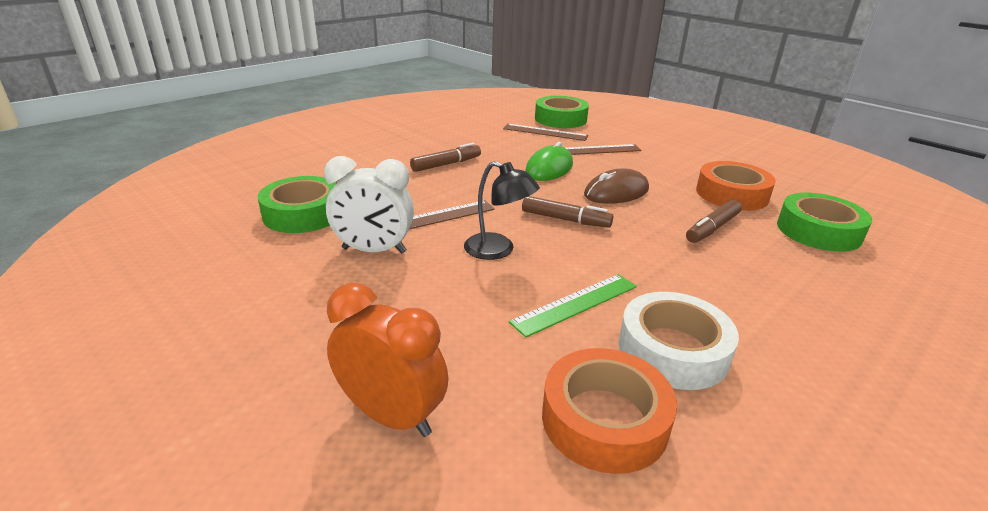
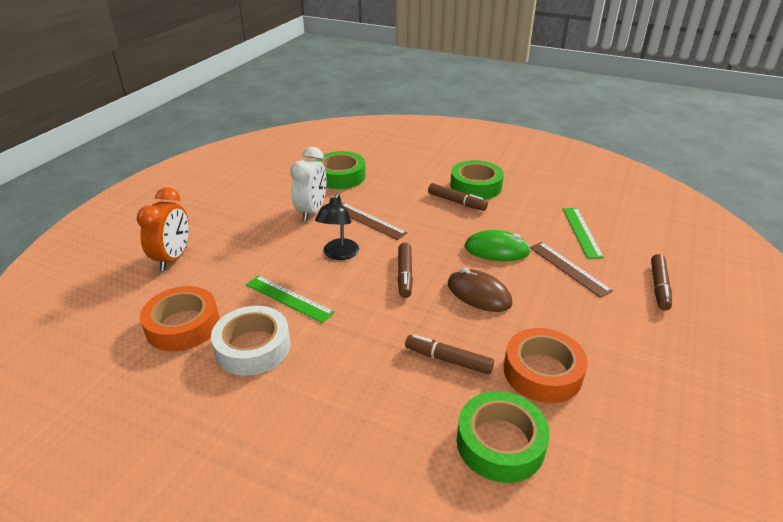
camera: 70 degrees right, 5 degrees up
(374, 251) = (312, 211): white clock -> white clock turned 150 degrees counterclockwise
(545, 132) = (581, 232): brown ruler -> green ruler
(560, 119) = (631, 234): green tape -> green tape (476, 186)
(635, 131) = (659, 287): none -> brown marker

